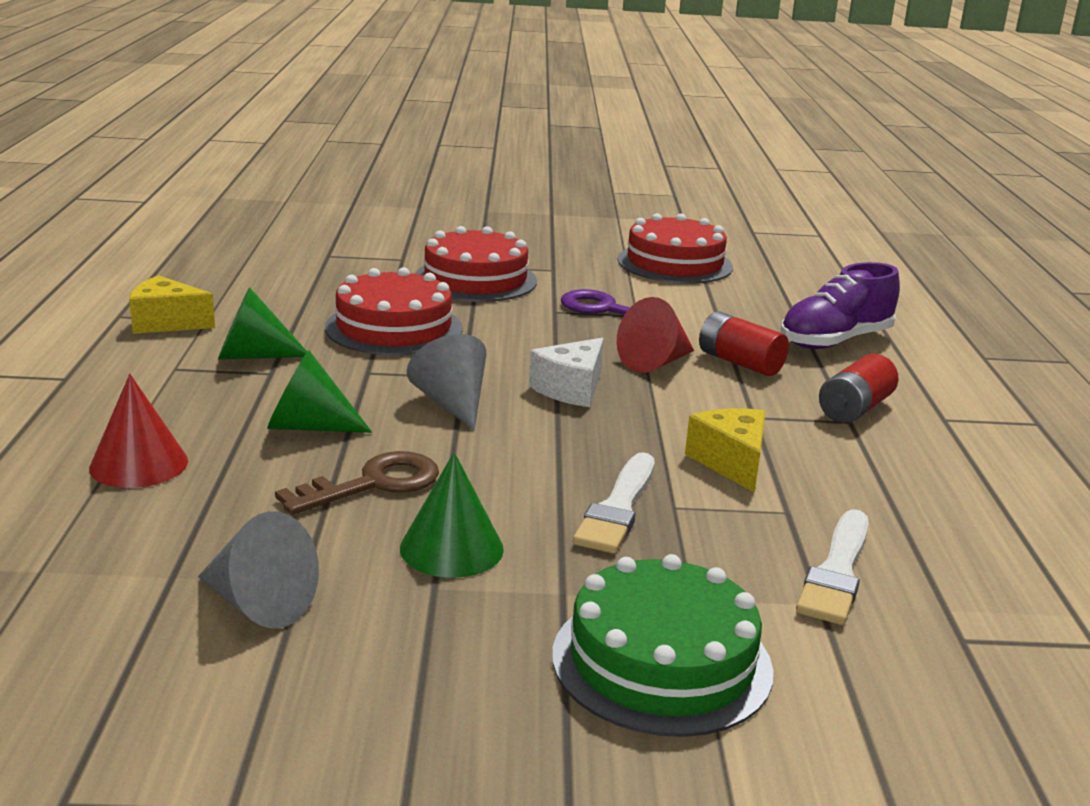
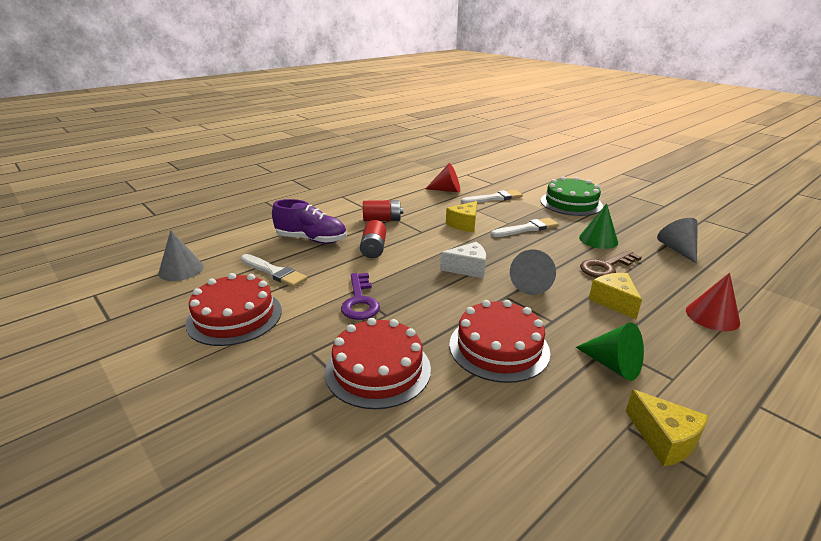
camera: 130 degrees left, 5 degrees up
(308, 426) = (614, 302): green cone -> yellow cheese
(373, 484) = (606, 267): brown key -> brown key turned 45 degrees counterclockwise
(655, 362) = (406, 264): red cone -> red cone (447, 190)
(755, 298) = (274, 272): none -> white brush
(833, 268) = (181, 270): none -> grey cone

